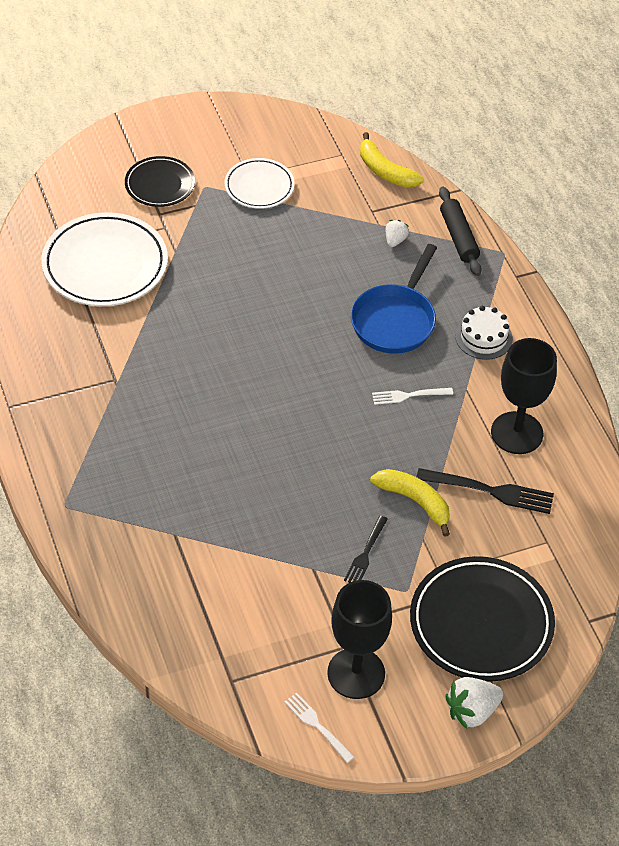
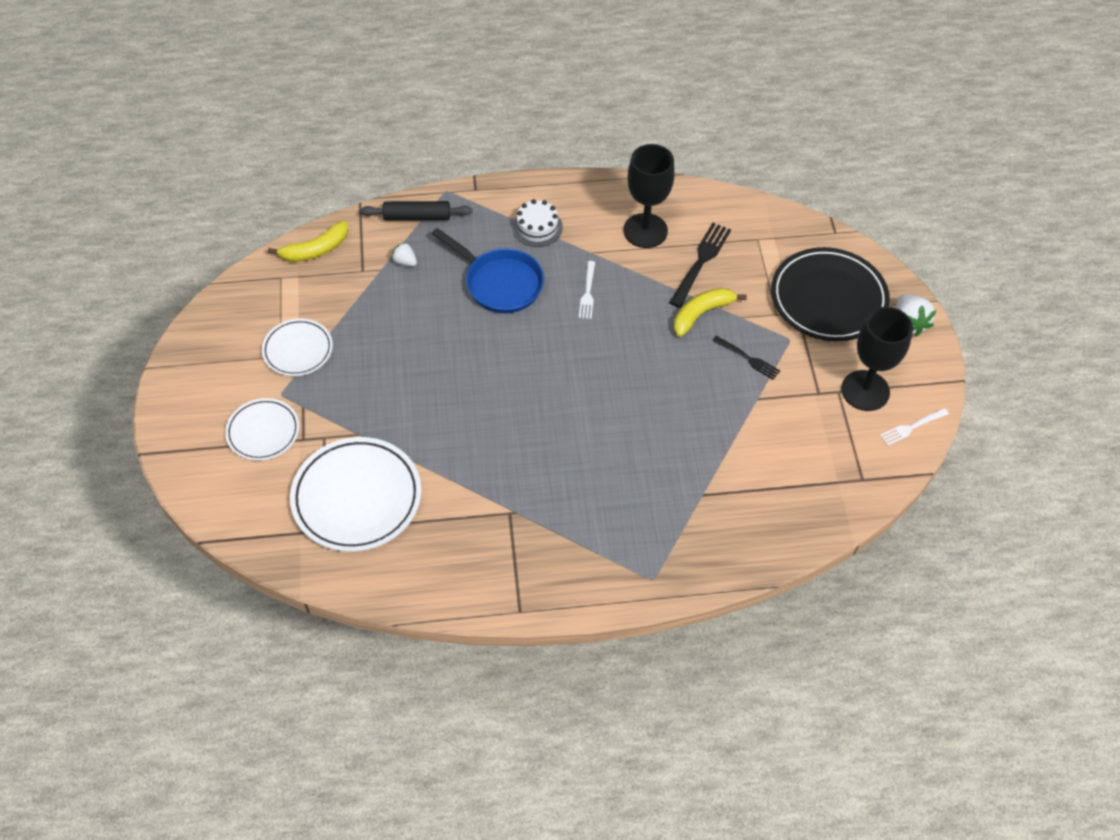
camera: 75 degrees left, 5 degrees up
(160, 185) = (263, 432): black plate -> white plate

